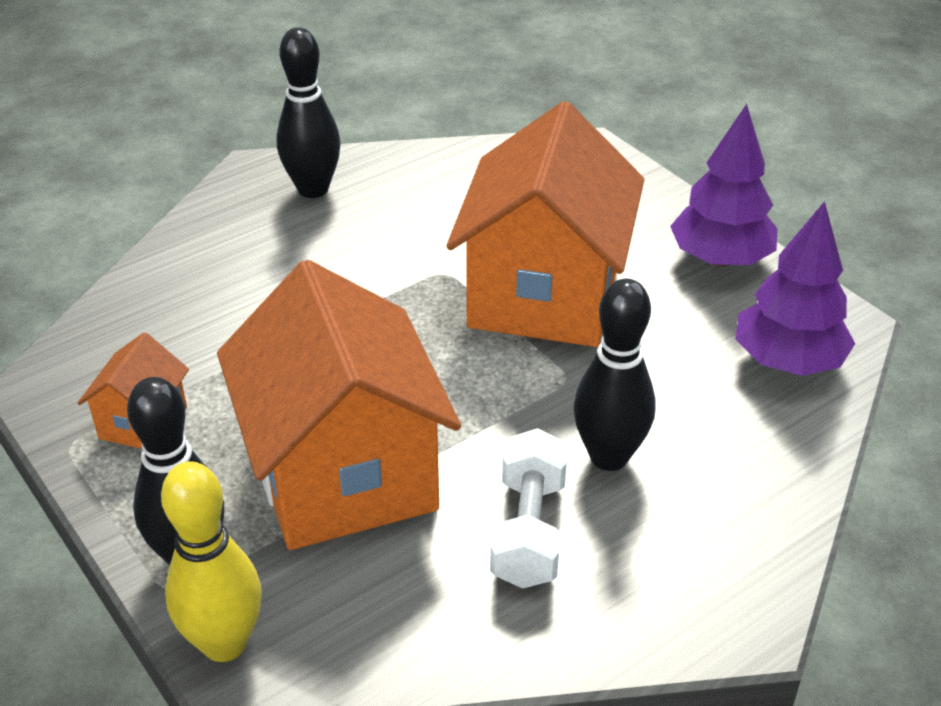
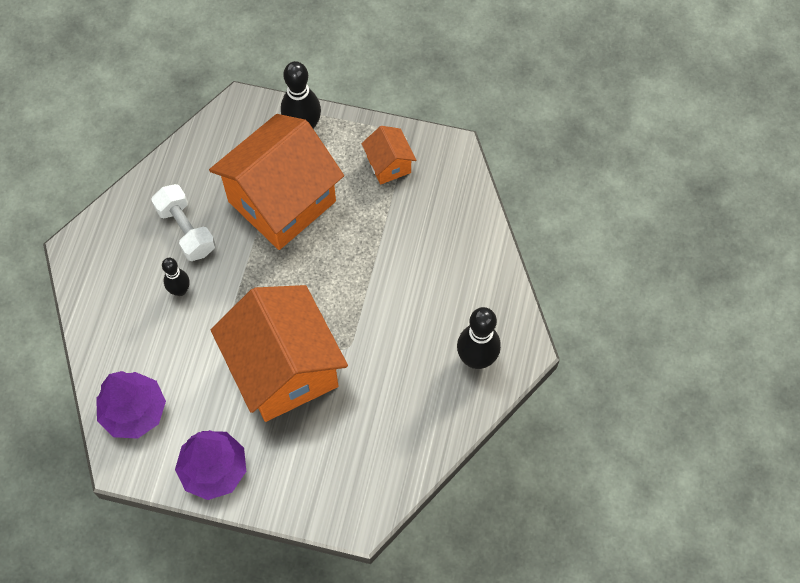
camera: 140 degrees right, 25 degrees up
(224, 643) = (257, 109): yellow bowling pin -> none
(344, 475) = (282, 201): orange house -> orange house turned 75 degrees counterclockwise
(609, 456) = (180, 290): black bowling pin -> black bowling pin, size x0.60

